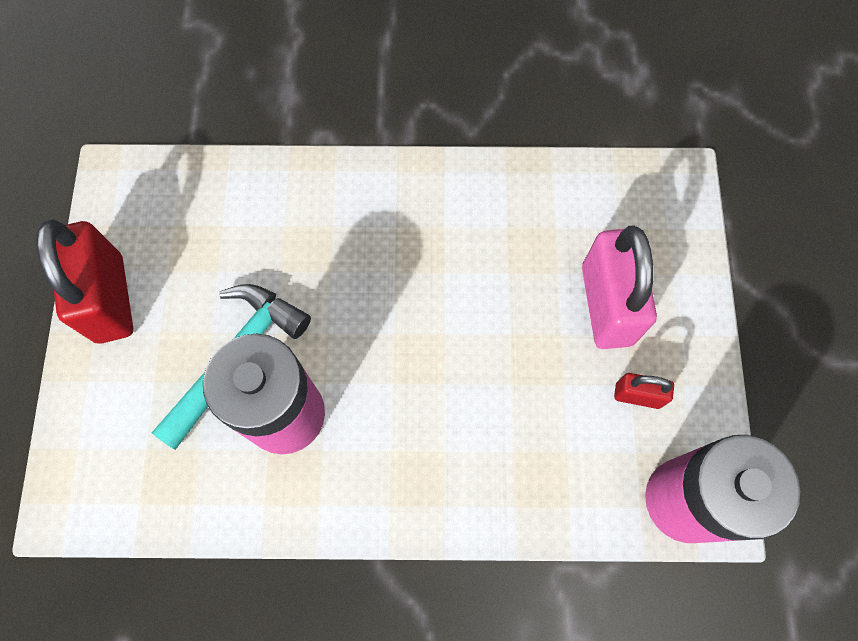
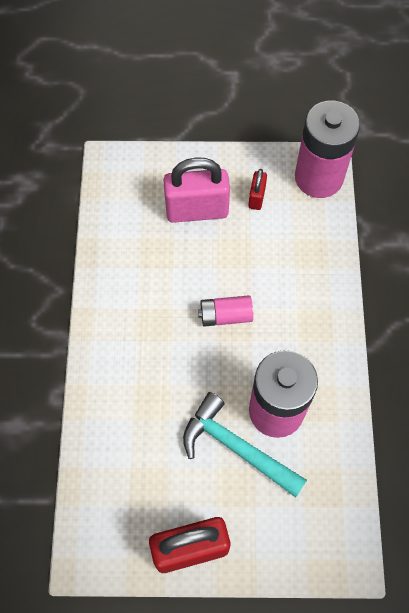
camera: 90 degrees left, 5 degrees down
(432, 345) = (225, 316): none -> pink battery

